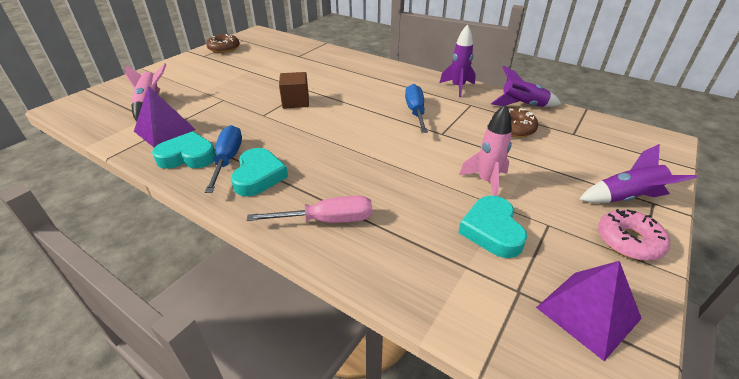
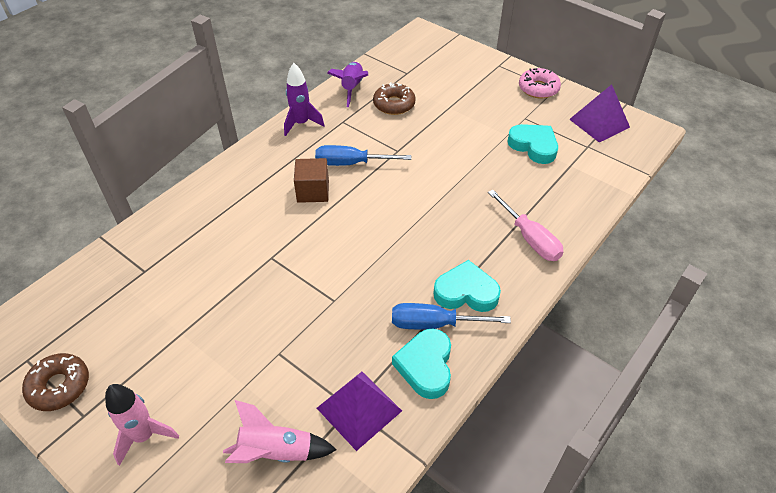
camera: 85 degrees left, 10 degrees up
(295, 102) = (304, 268): brown cube -> brown cube (313, 191)
(327, 220) = (529, 238): pink screwdriver -> pink screwdriver turned 150 degrees clockwise
(486, 182) = (475, 137): pink rocket -> pink rocket (144, 436)
(492, 230) = (533, 146): turquoise heart -> turquoise heart turned 135 degrees counterclockwise
(626, 198) = (494, 75): purple rocket -> none

